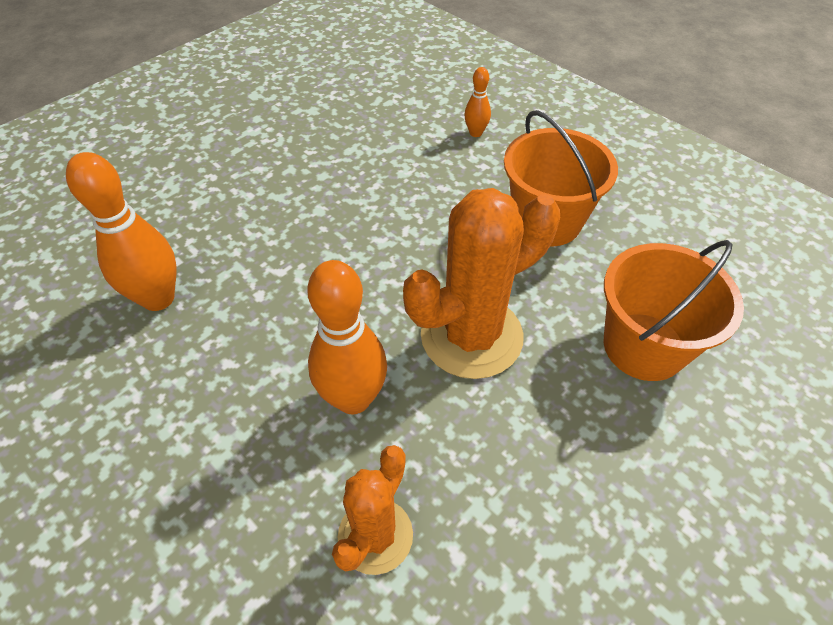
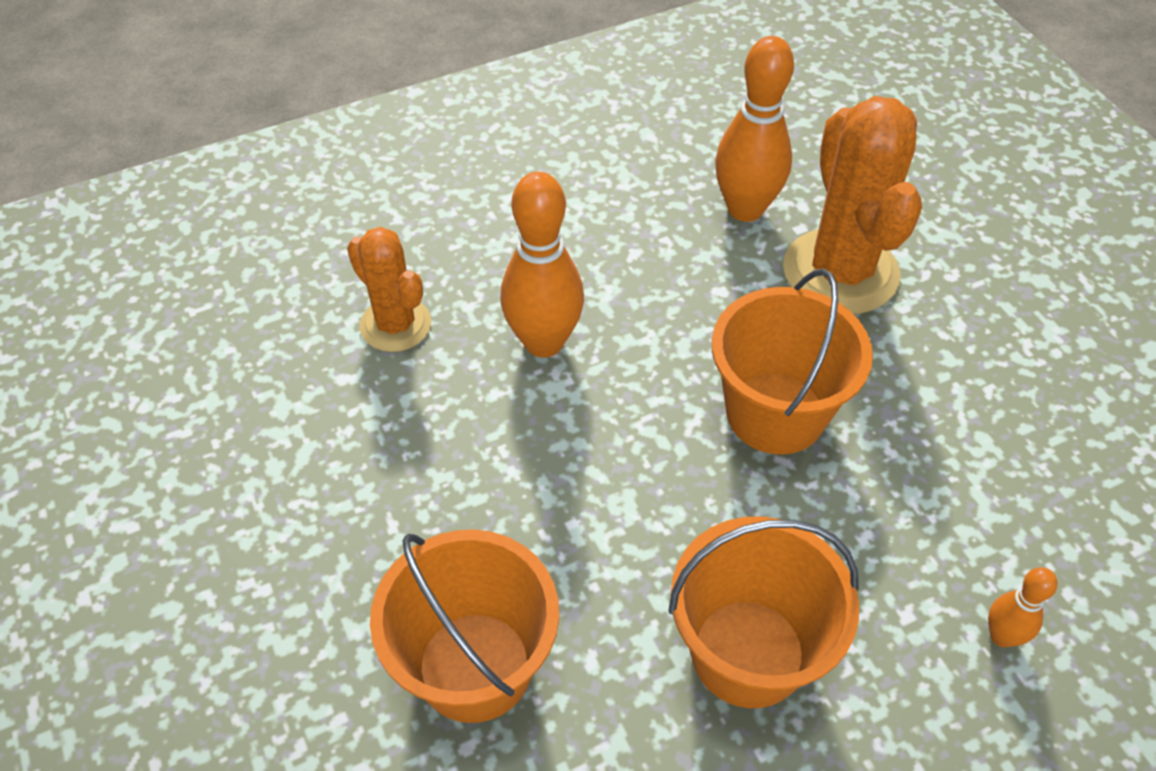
camera: 110 degrees right, 0 degrees up
(368, 241) = (775, 413): none -> orange bucket
(471, 336) = (576, 474): orange cactus -> orange cactus (840, 272)

